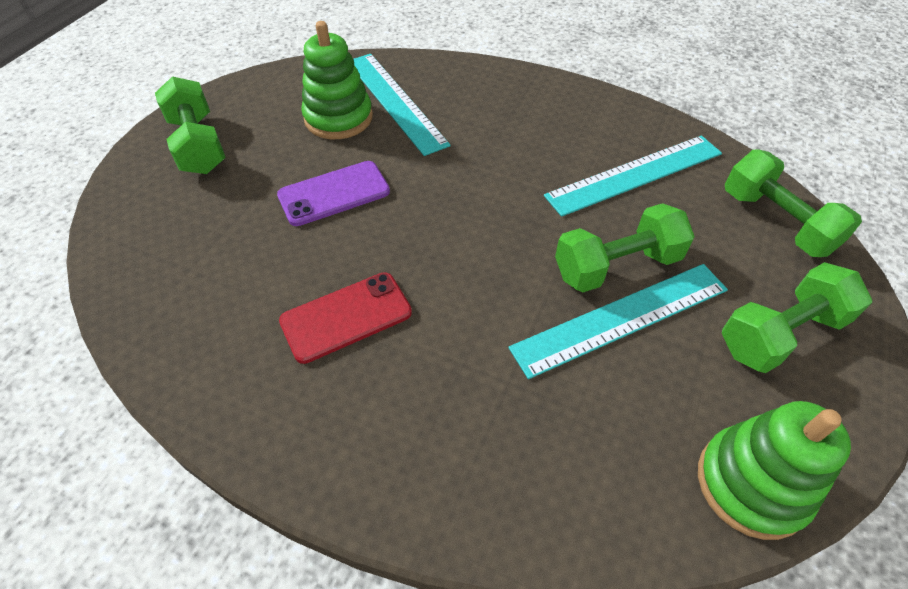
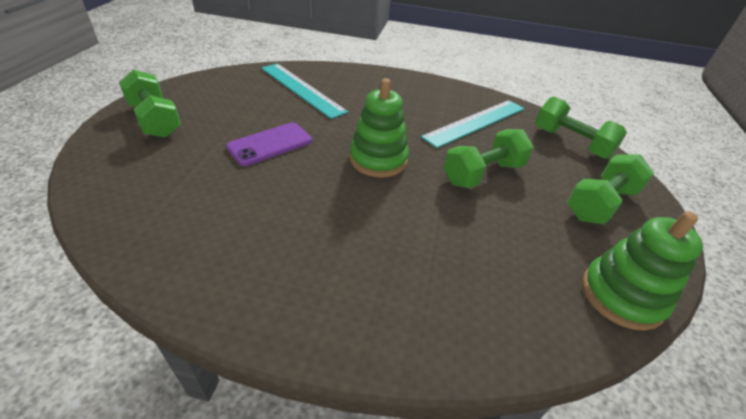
camera: 15 degrees left, 10 degrees down
(338, 118) = (262, 100): green stacking toy -> green stacking toy (378, 159)
(346, 317) = (299, 221): red phone -> none
(621, 319) = (497, 204): turquoise ruler -> none

